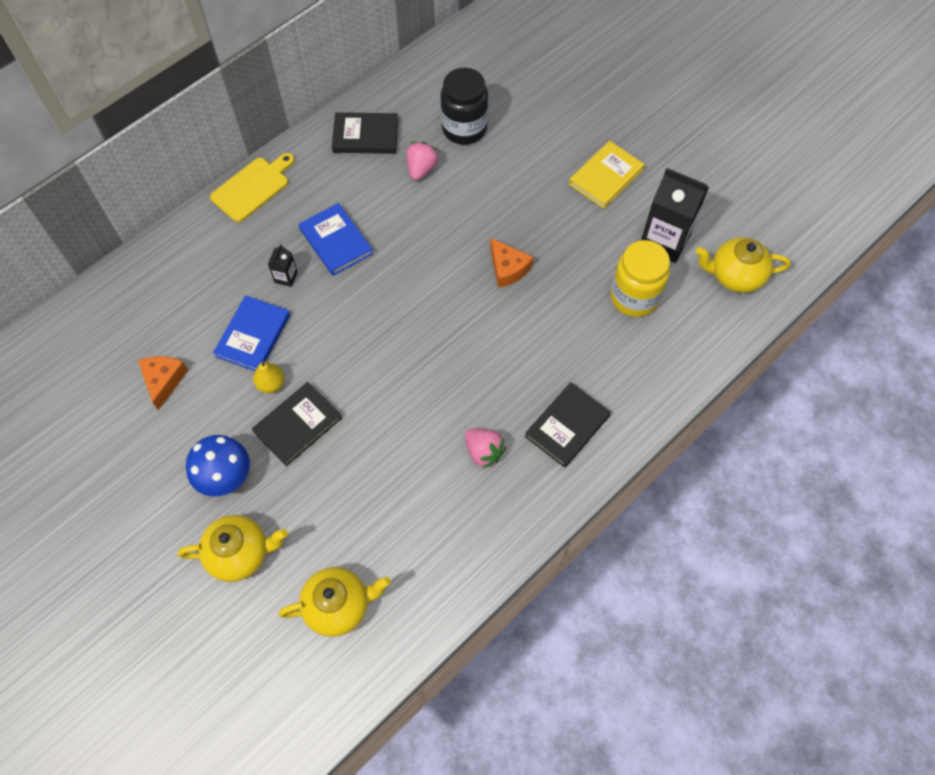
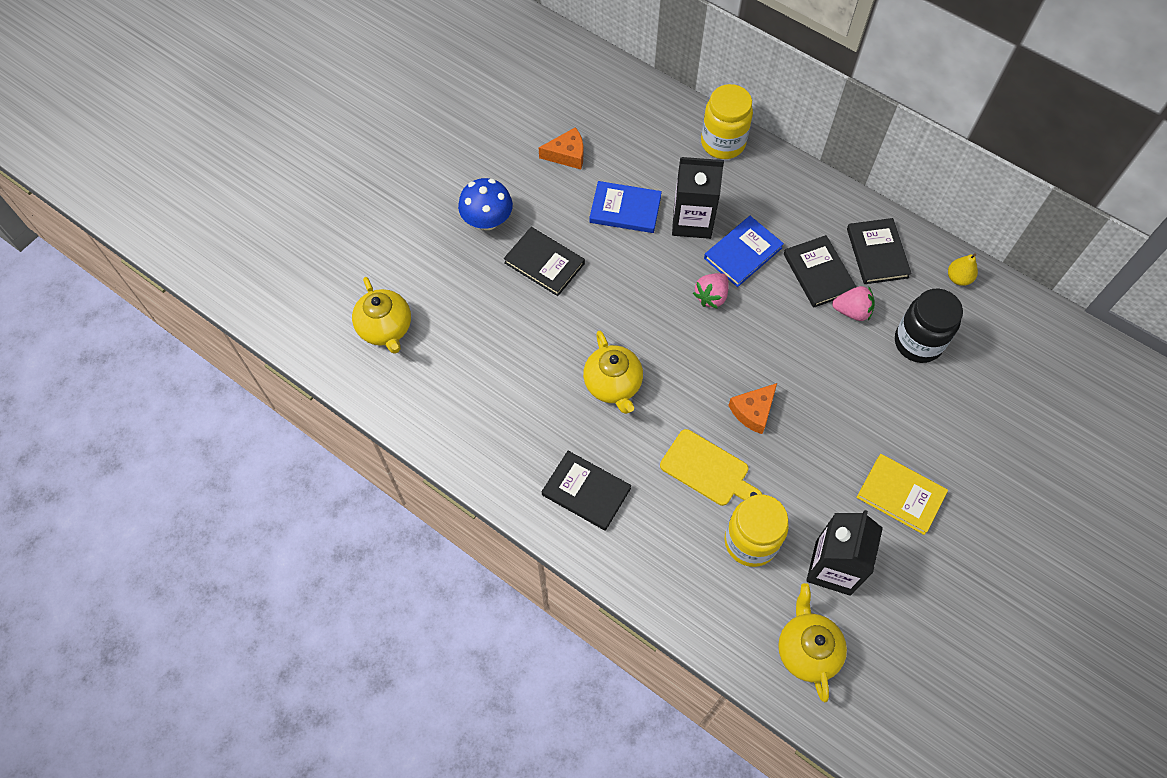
camera: 80 degrees right, 0 degrees up
(199, 231) = (723, 143): none -> yellow jar
(240, 554) = (421, 247): yellow teapot -> yellow teapot (613, 385)
(252, 187) = (784, 172): yellow cutting board -> yellow cutting board (708, 469)
(271, 384) = (580, 234): yellow pear -> yellow pear (958, 278)
(286, 277) = (692, 221): black carton -> black carton, size x2.23
(375, 185) = (818, 273): none -> black book
(483, 452) = (545, 420): pink strawberry -> pink strawberry (711, 296)

